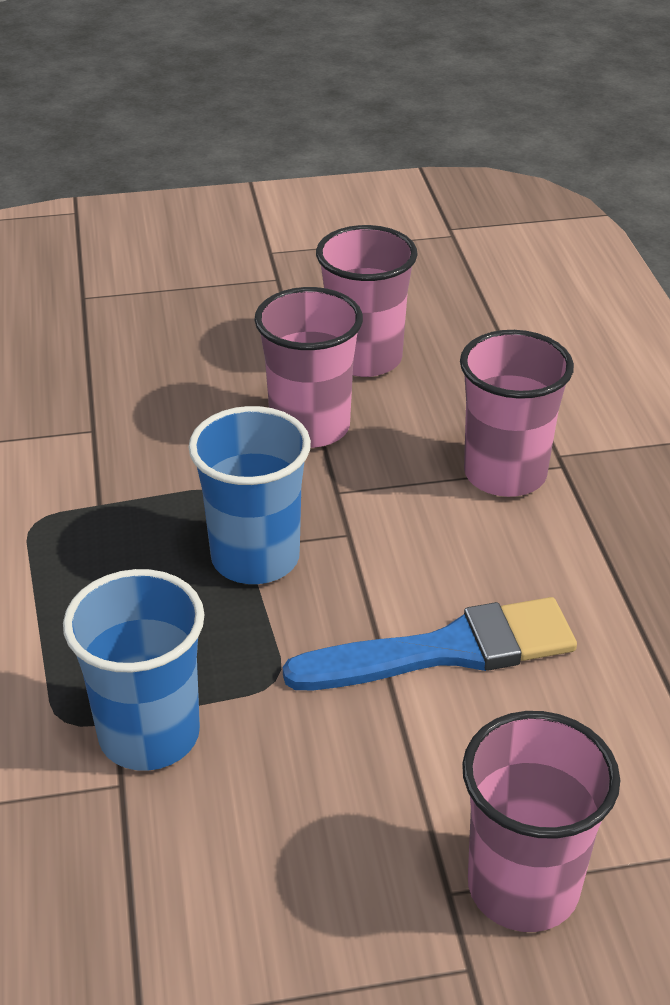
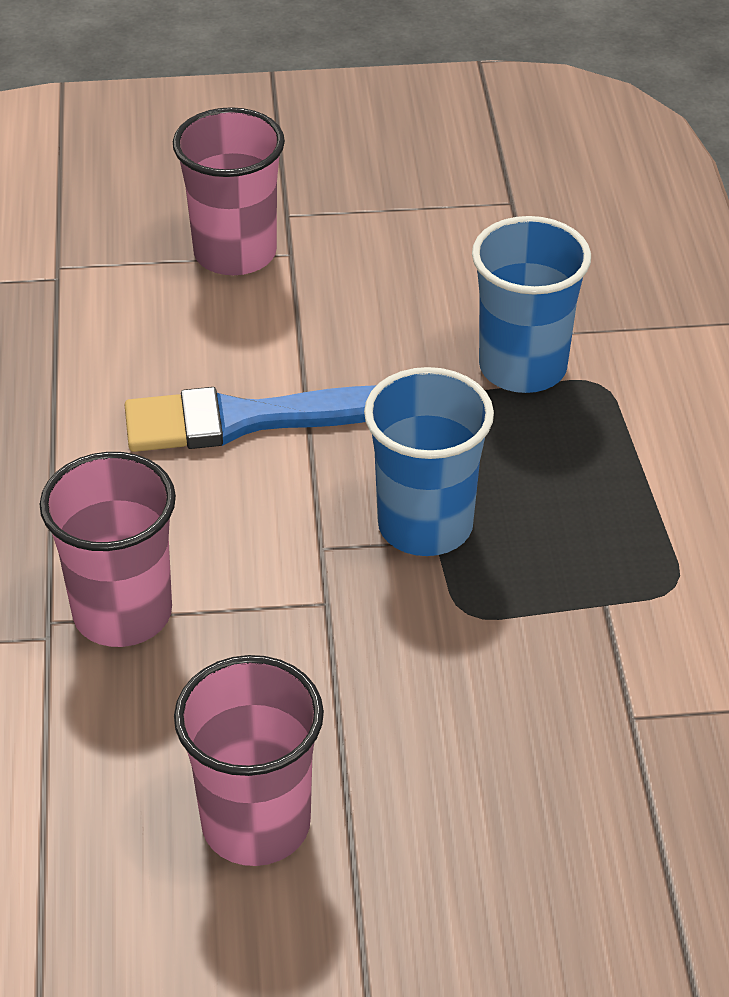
camera: 175 degrees left, 5 degrees up
(310, 427) = (348, 701): pink cup -> none

